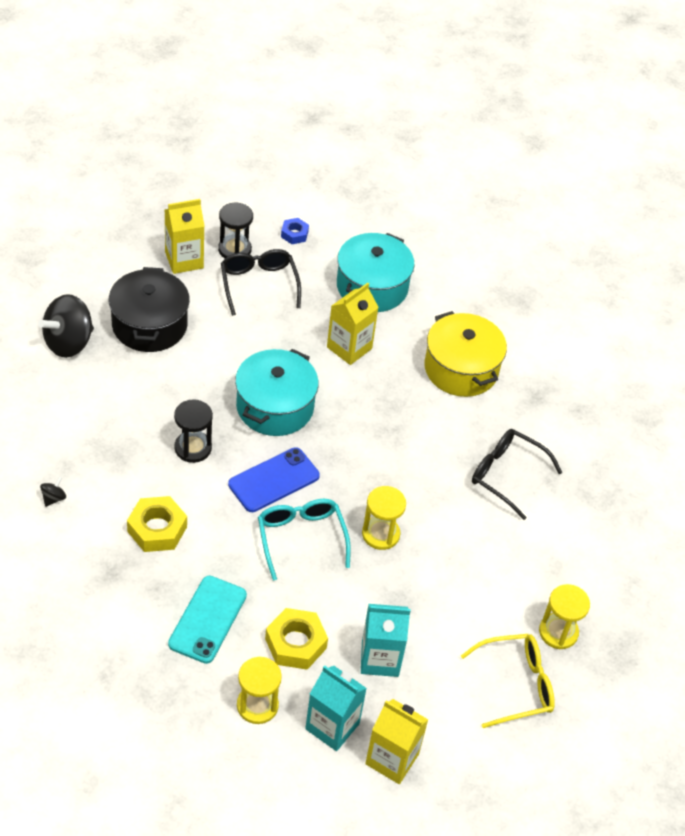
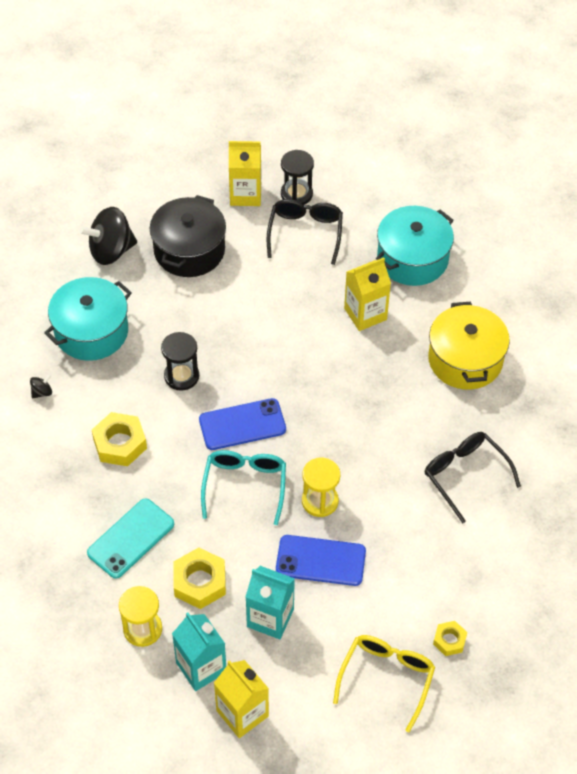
camera: 25 degrees right, 5 degrees up
(274, 406) = (272, 355): turquoise pot -> turquoise pot (91, 331)
(294, 234) = (359, 190): blue nut -> none
(405, 590) = (320, 560): none -> blue phone
(515, 685) = (386, 678): yellow glasses -> yellow glasses turned 75 degrees counterclockwise
(558, 632) = (449, 640): yellow hourglass -> yellow nut

